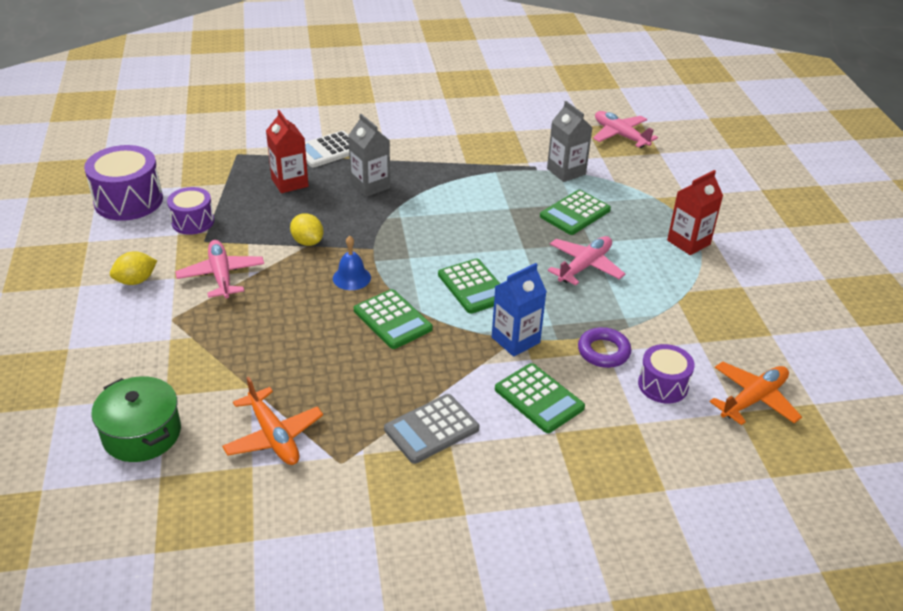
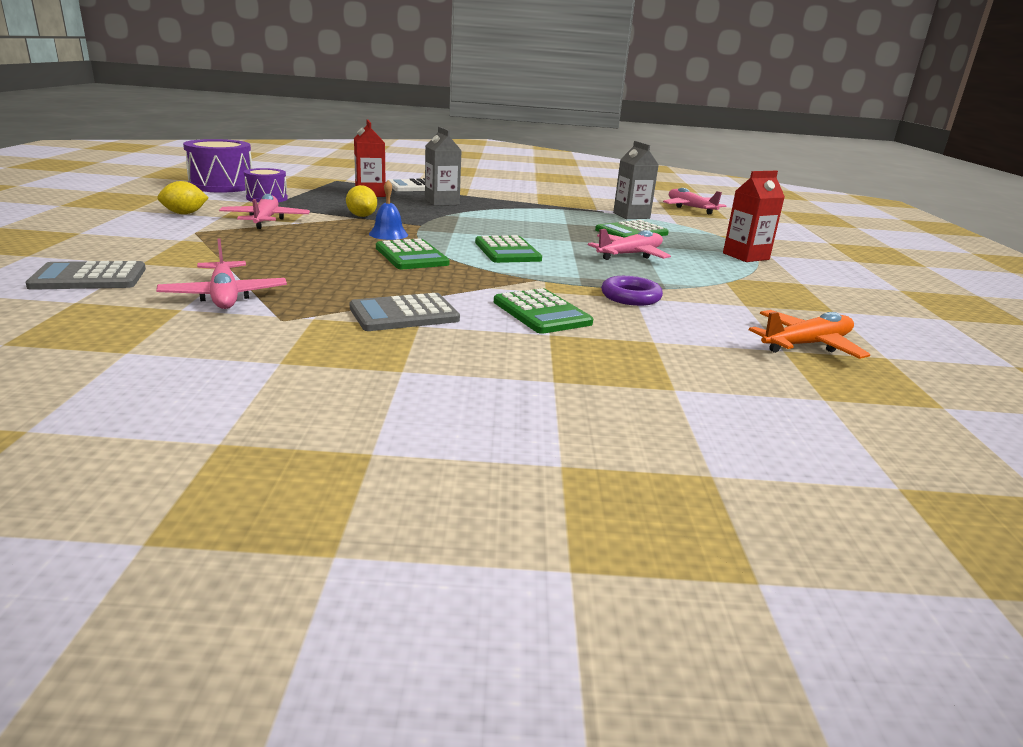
camera: 10 degrees right, 15 degrees down
(142, 433) = (89, 278): green pot -> grey calculator
(274, 436) = (225, 296): orange plane -> pink plane
(515, 340) = (534, 280): blue carton -> none
(663, 385) = (694, 323): purple drum -> none

